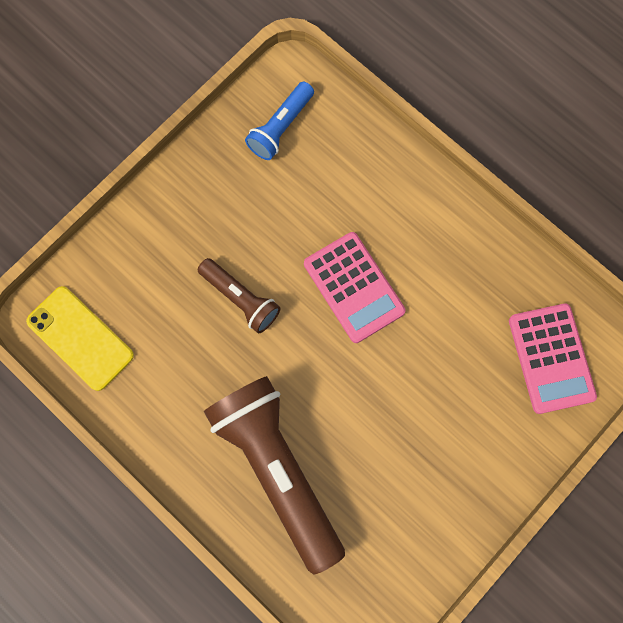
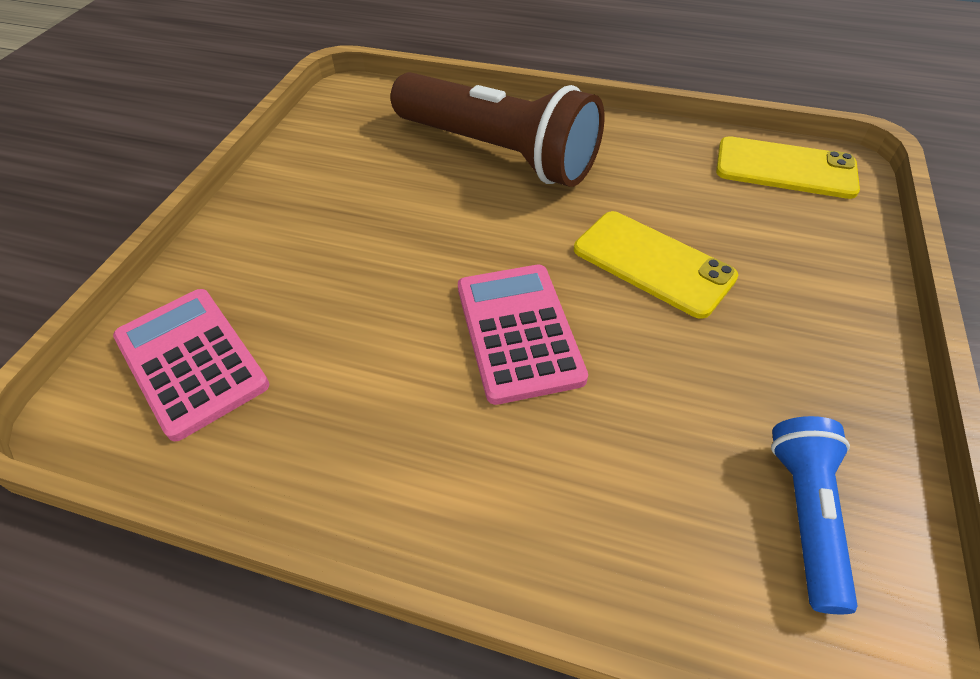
camera: 155 degrees right, 25 degrees down
(240, 299) = (653, 263): brown flashlight -> yellow phone
(354, 287) = (518, 332): pink calculator -> pink calculator turned 45 degrees clockwise

